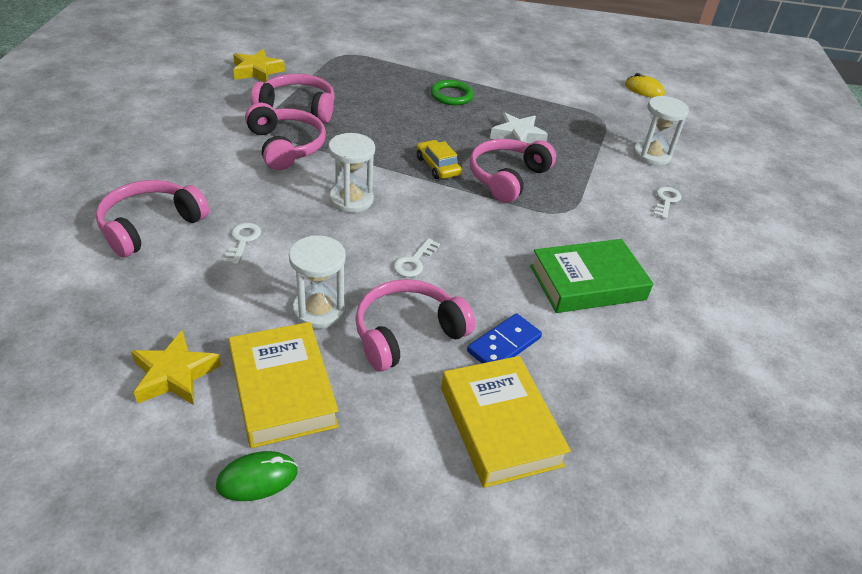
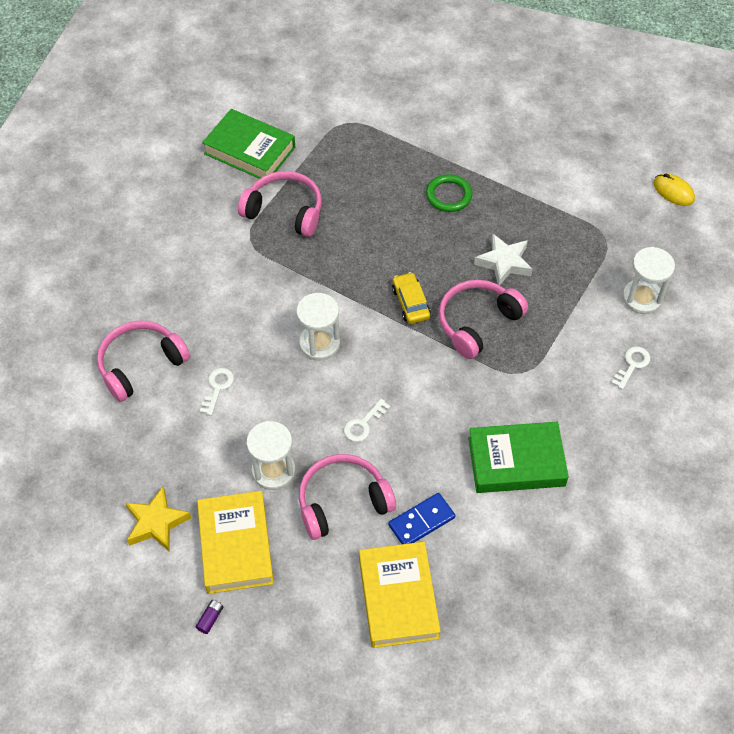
camera: 15 degrees right, 15 degrees up
(257, 71) = (250, 150): yellow star -> green book
(257, 478) = (210, 619): green mouse -> purple battery
(286, 146) = (267, 267): pink headphones -> none

